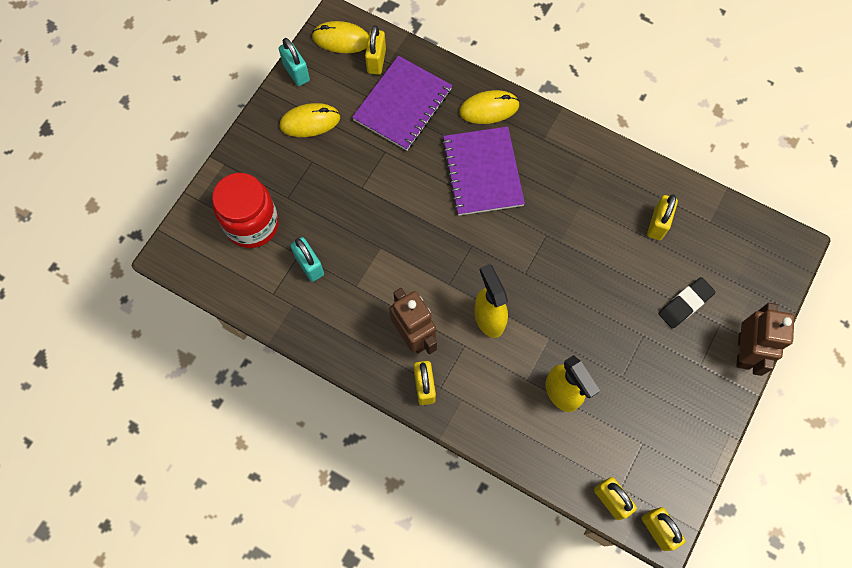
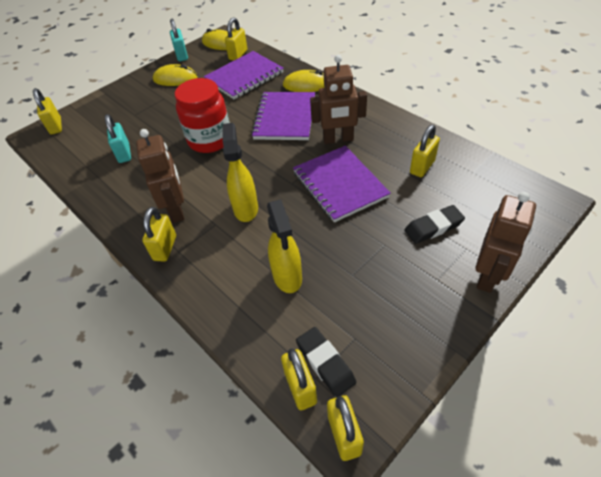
camera: 20 degrees right, 20 degrees down
(192, 236) = (56, 126): none -> yellow padlock
(252, 224) = (100, 125): red jar -> red jar (210, 140)
(556, 198) = (338, 139): none -> brown robot
(577, 266) = (339, 185): none -> purple notebook
(624, 473) = (325, 363): none -> black eraser

